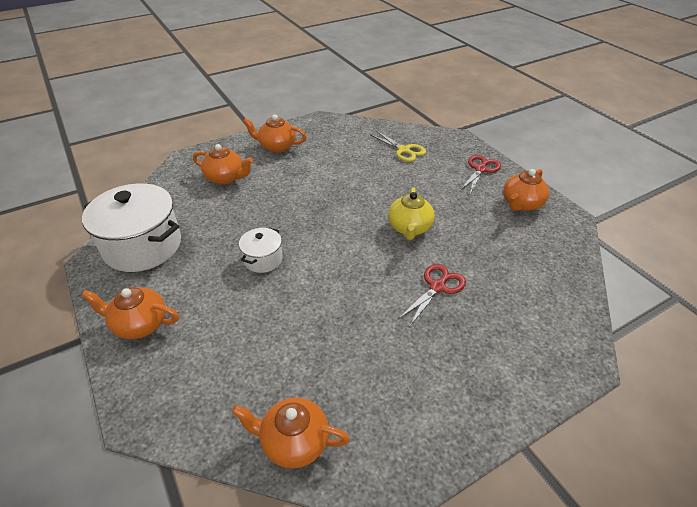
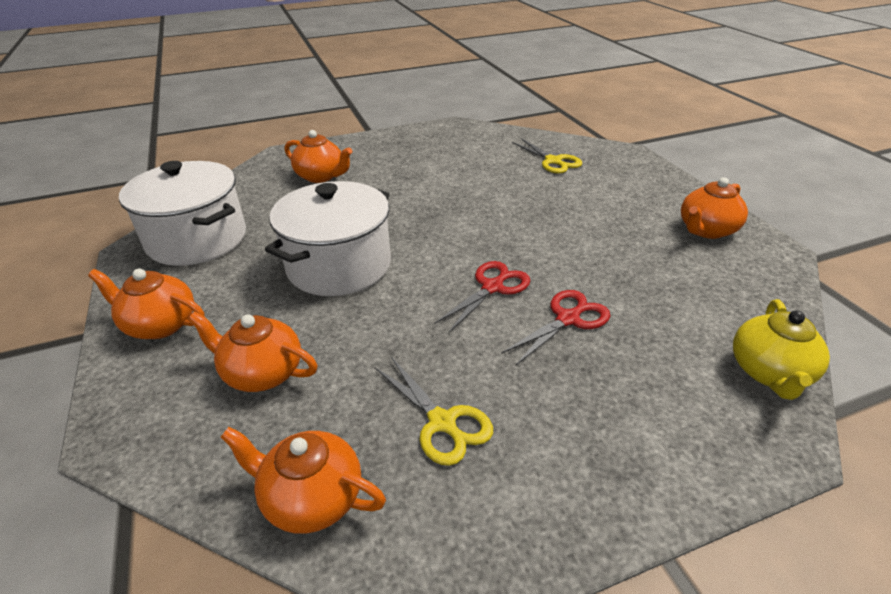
camera: 10 degrees right, 5 degrees down
(263, 259) = (339, 266): white pot -> white pot, size x2.01
(277, 146) = (393, 149): orange teapot -> orange teapot (262, 373)
(368, 376) = (442, 423): none -> yellow scissors
(409, 228) = (542, 246): yellow teapot -> yellow teapot (769, 372)
(480, 169) = (654, 187): red scissors -> red scissors (492, 287)

